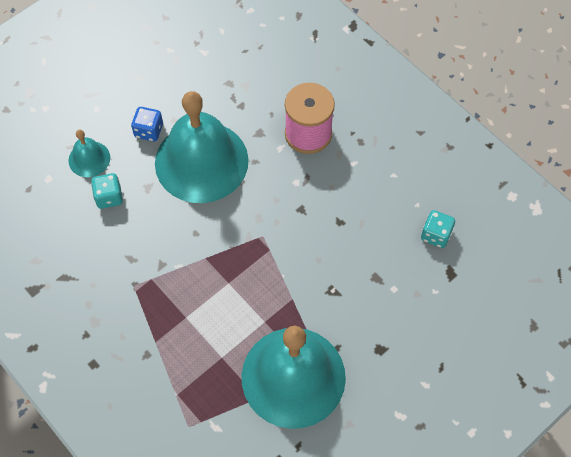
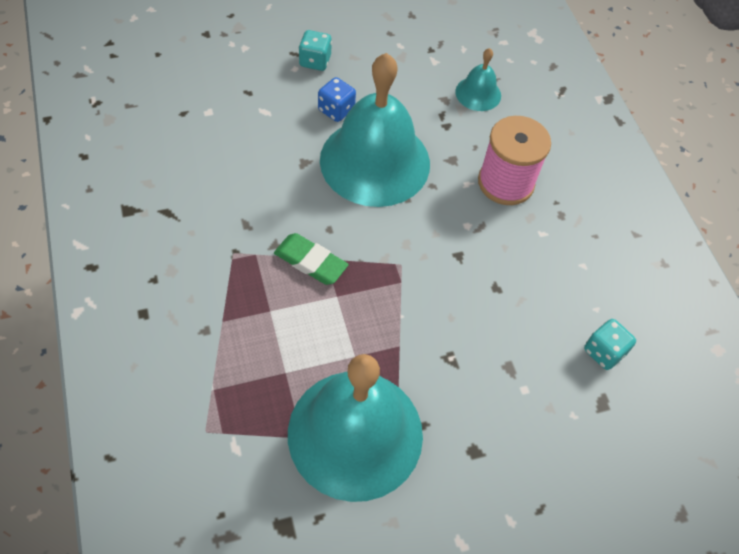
camera: 20 degrees right, 5 degrees down
(89, 159) = (260, 111): turquoise bell -> turquoise bell (478, 93)
(109, 197) = (259, 155): turquoise dice -> turquoise dice (315, 61)
(195, 265) = (310, 262): none -> green eraser

